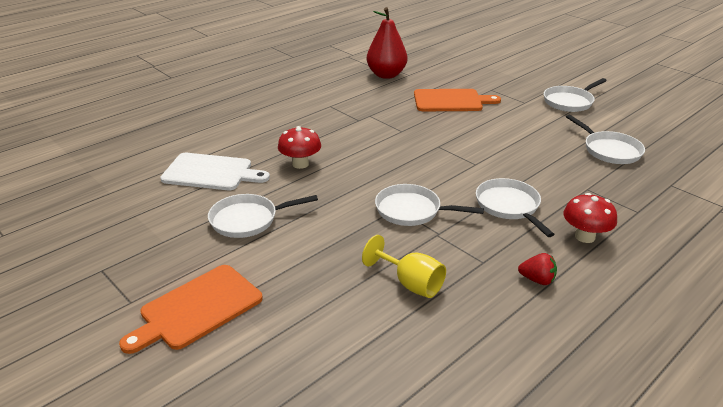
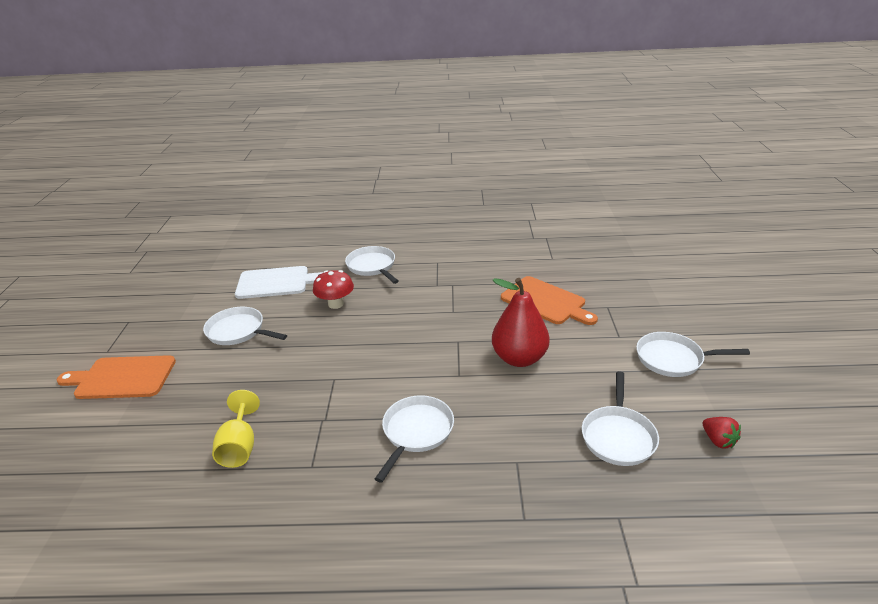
camera: 45 degrees right, 0 degrees up
(211, 173) = (276, 282): white cutting board -> white cutting board turned 60 degrees counterclockwise
(386, 75) = (531, 251): red pear -> red pear (519, 358)
(412, 210) = (340, 387): white pan -> white pan (372, 266)
(537, 280) = (319, 512): red strawberry -> red strawberry (718, 440)
(584, 237) = (426, 505): red mushroom -> none

